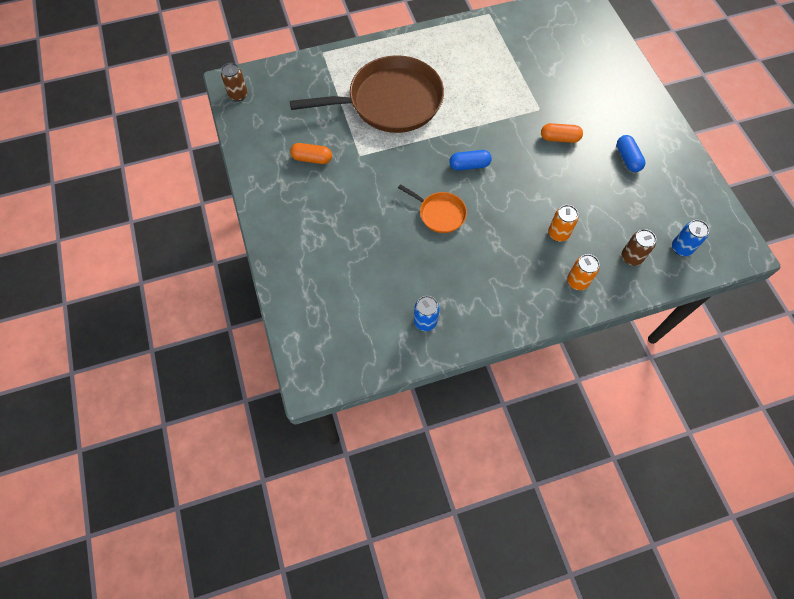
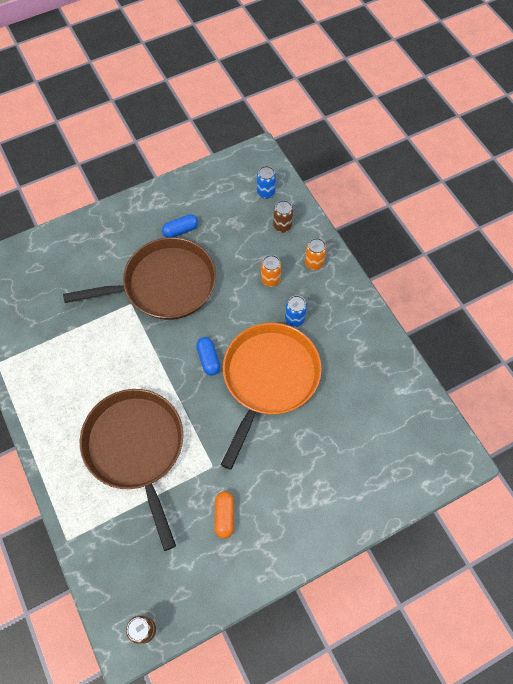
camera: 100 degrees left, 0 degrees up
(425, 322) = (381, 375): blue can -> blue can (294, 319)
(440, 214) = (269, 378): orange pan -> orange pan, size x2.20
(559, 138) = (165, 285): orange capsule -> brown pan

